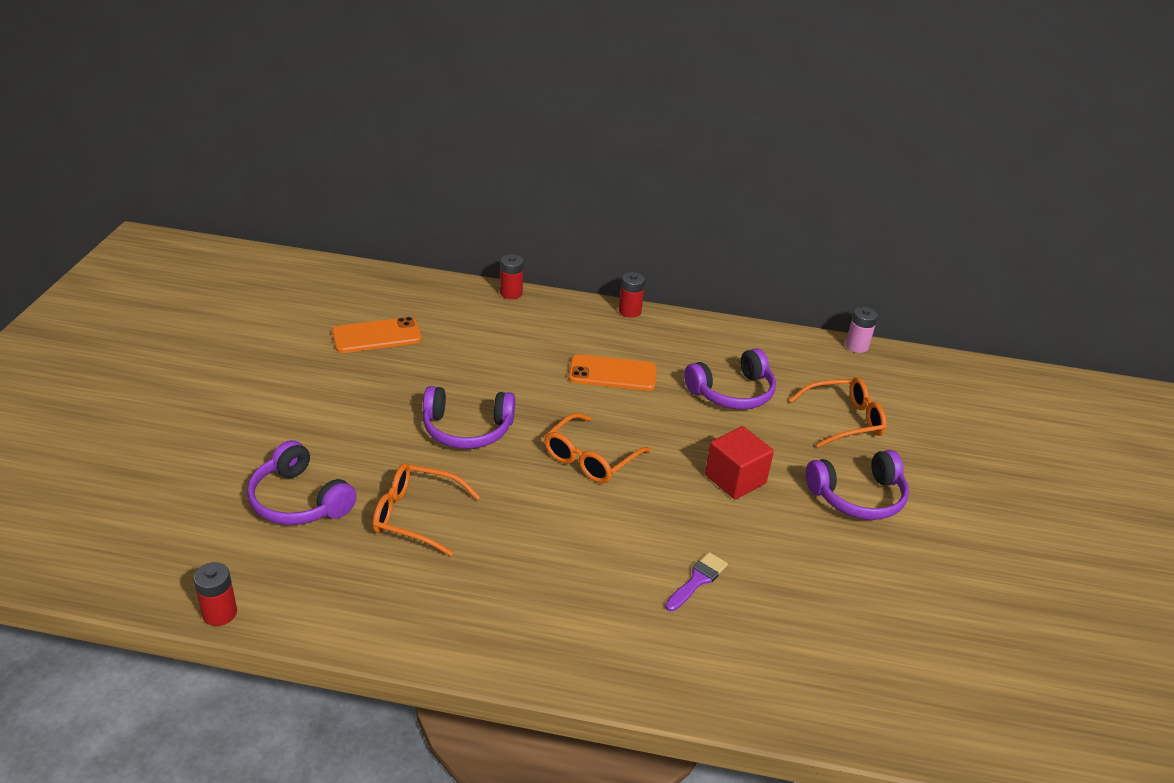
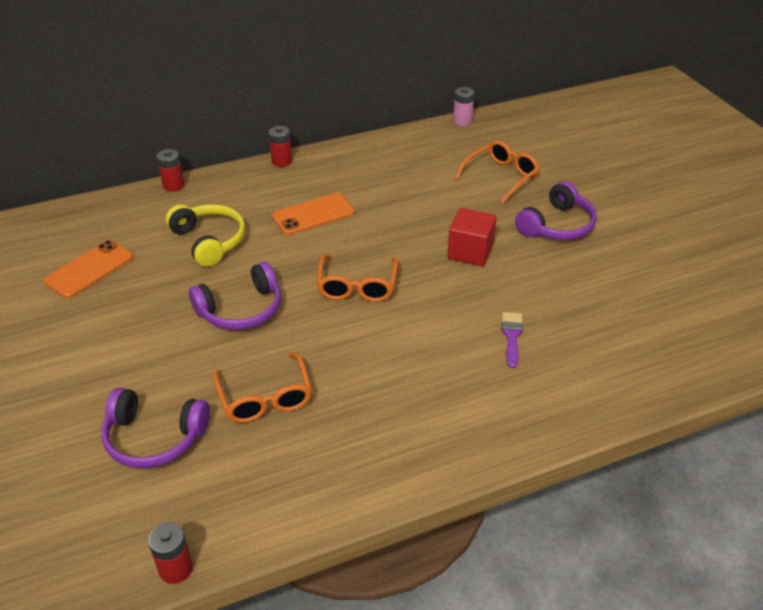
camera: 30 degrees left, 5 degrees up
(415, 515) = (265, 398): orange glasses -> orange glasses turned 90 degrees counterclockwise
(496, 356) = (209, 241): none -> yellow headphones
(732, 392) = (411, 190): purple headphones -> none

